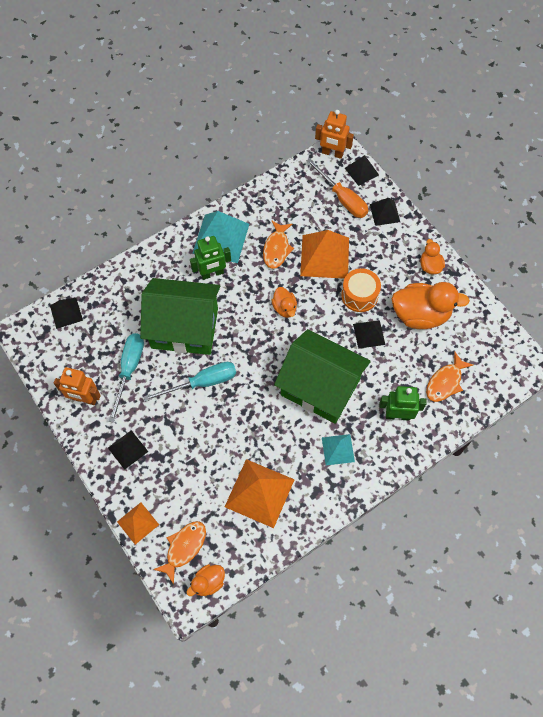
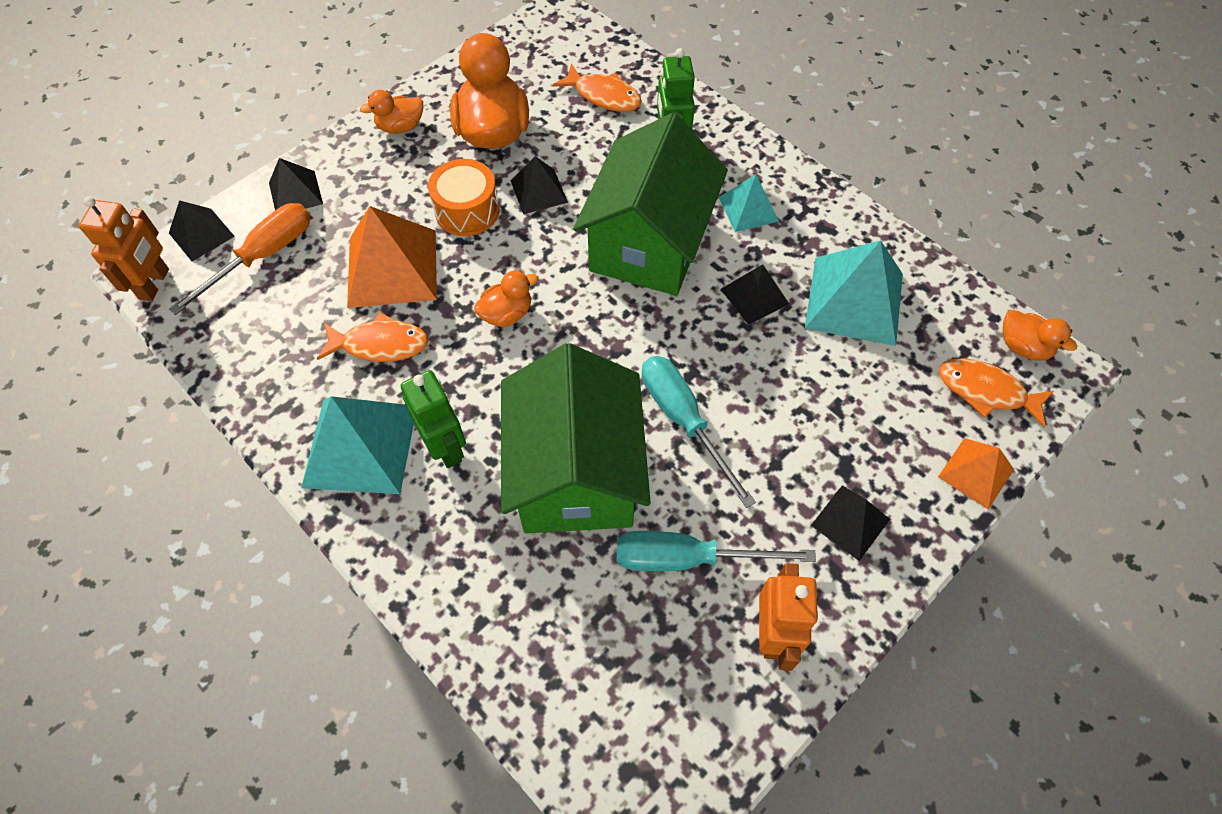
camera: 100 degrees left, 5 degrees down
(66, 313) = (580, 734): black pyramid -> black pyramid (754, 296)
(259, 493) = (854, 300): orange pyramid -> turquoise pyramid

